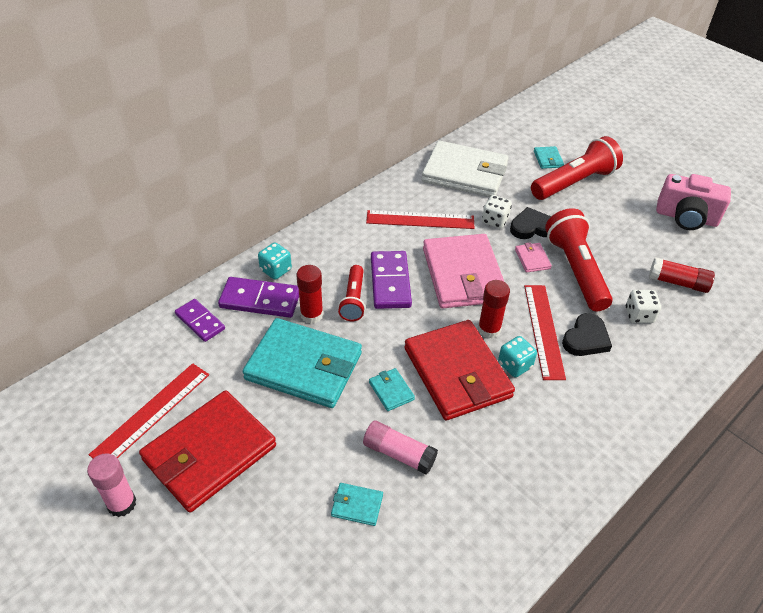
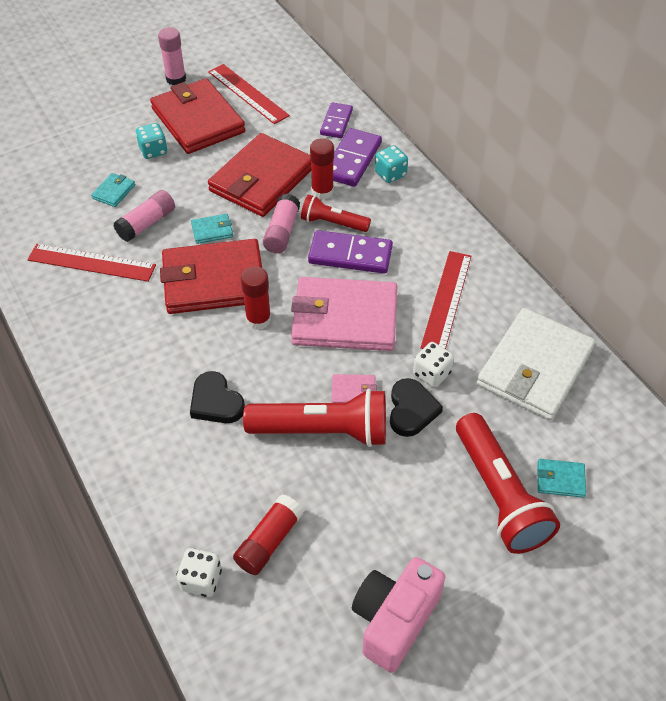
camera: 105 degrees right, 5 degrees up
(200, 321) = (336, 122): purple domino -> purple domino turned 45 degrees counterclockwise
(304, 366) = (262, 179): turquoise wallet -> red wallet
(376, 335) = (282, 232): none -> pink glue stick
(514, 365) = (205, 328): turquoise dice -> turquoise dice (153, 151)
(543, 330) = (241, 367): red ruler -> red ruler (91, 262)
(639, 315) = (230, 470): white dice -> white dice (201, 580)

